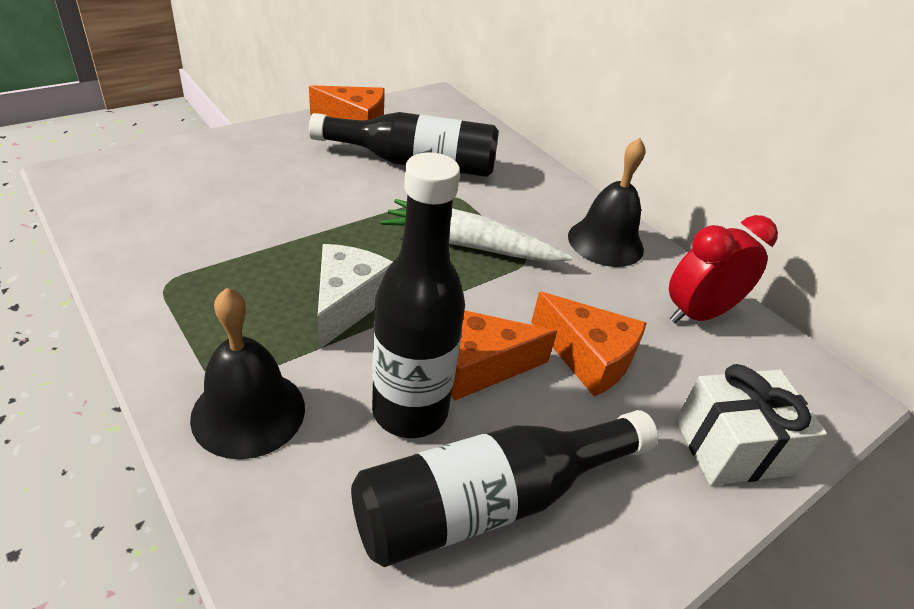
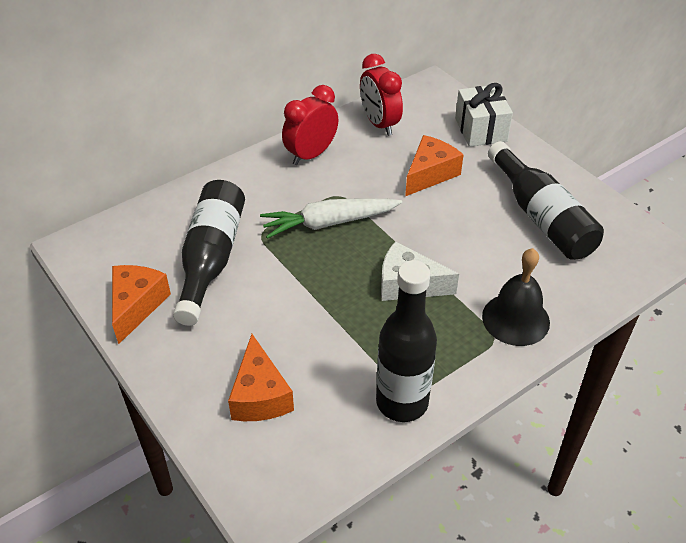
camera: 85 degrees left, 5 degrees up
(410, 411) = (493, 249): black bottle -> black bottle (402, 402)
(471, 246) = (329, 223): white carrot -> white carrot turned 60 degrees clockwise
(478, 366) = (450, 220): orange cheese -> orange cheese (260, 395)
(605, 242) = (311, 155): black bell -> red clock

